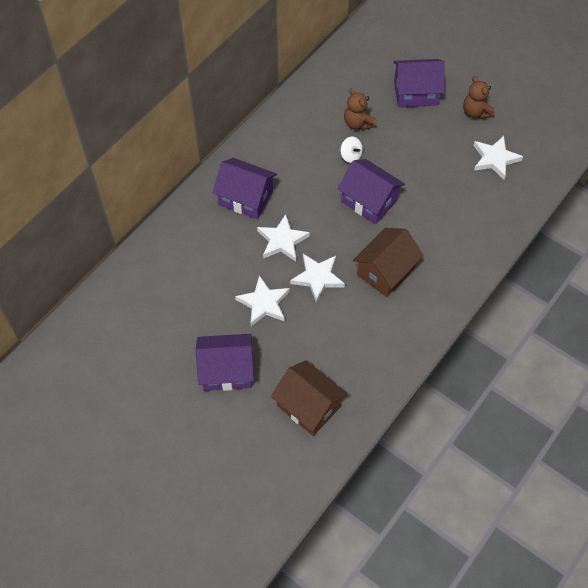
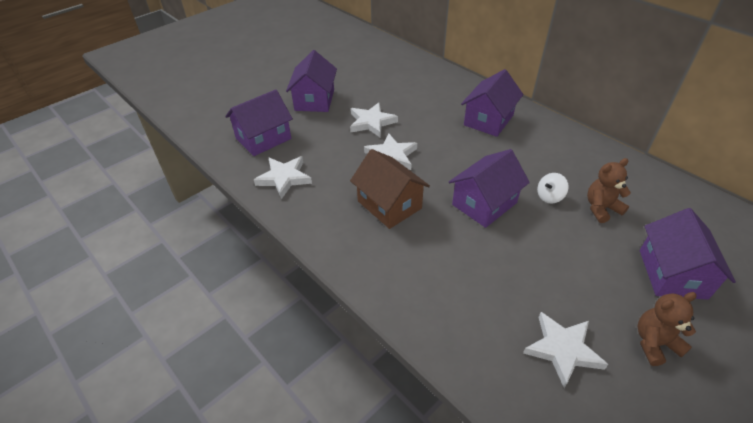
camera: 100 degrees right, 15 degrees down
(282, 241) = (437, 138): white star -> white star (284, 178)
(308, 406) = (263, 138): brown house -> purple house

